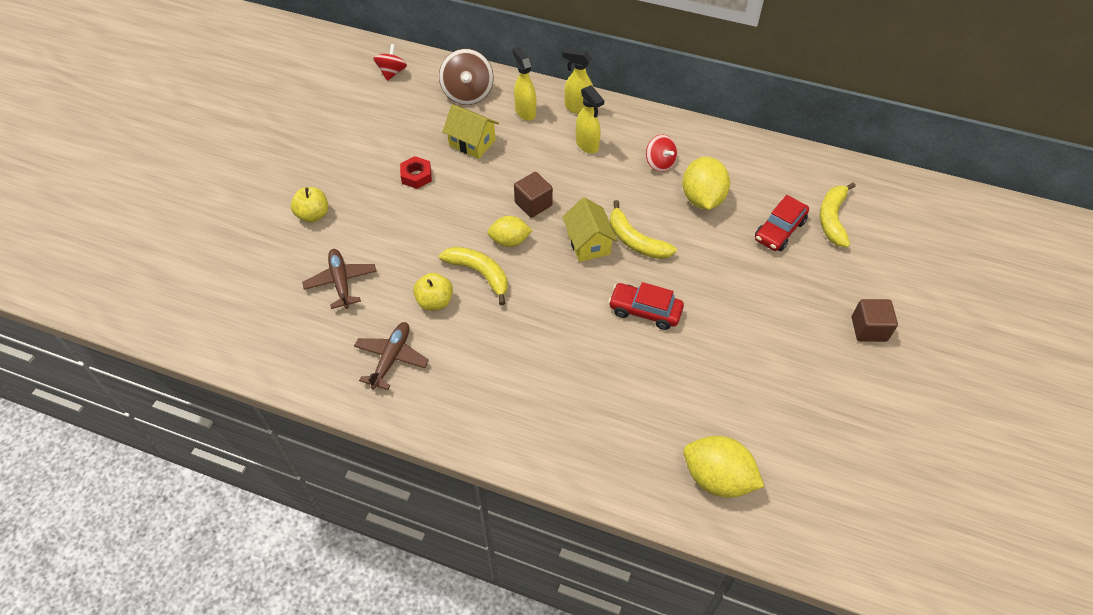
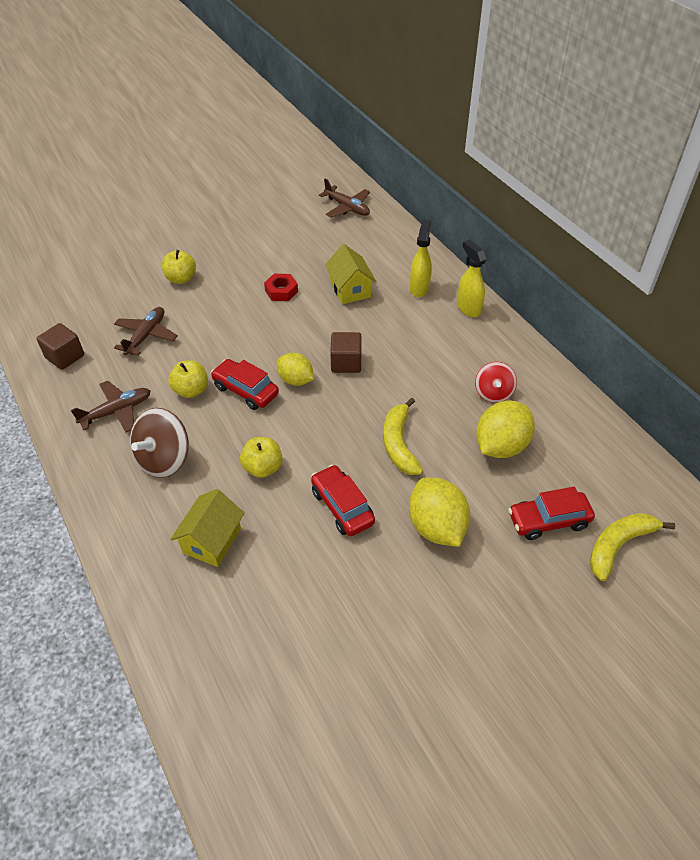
camera: 40 degrees right, 5 degrees down
(392, 72) = (347, 208): red spinning top -> brown plane
(467, 93) = (388, 251): brown spinning top -> brown spinning top (164, 459)
(479, 273) = (246, 390): yellow banana -> red car
(559, 322) = (263, 468): none -> yellow apple
(587, 145) = (443, 342): yellow spray bottle -> none
(588, 243) = (356, 421): yellow house -> yellow house (212, 540)
(717, 478) = (244, 695): yellow lemon -> yellow lemon (436, 527)
(869, 329) = (544, 676): brown cube -> brown cube (65, 357)

